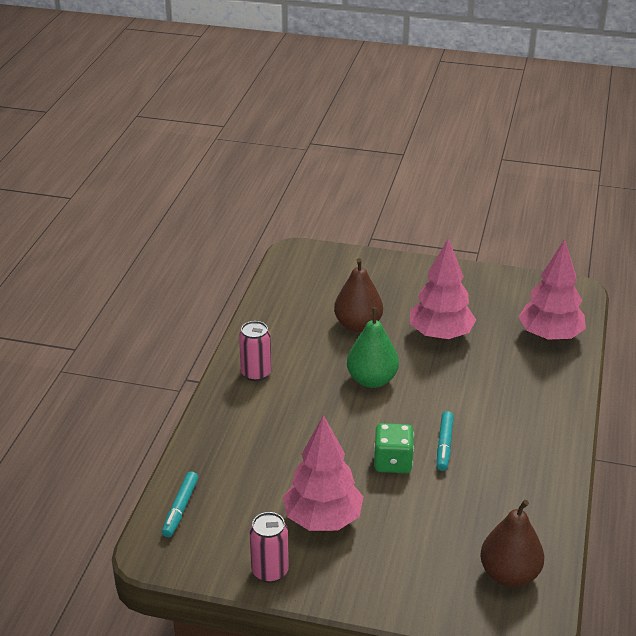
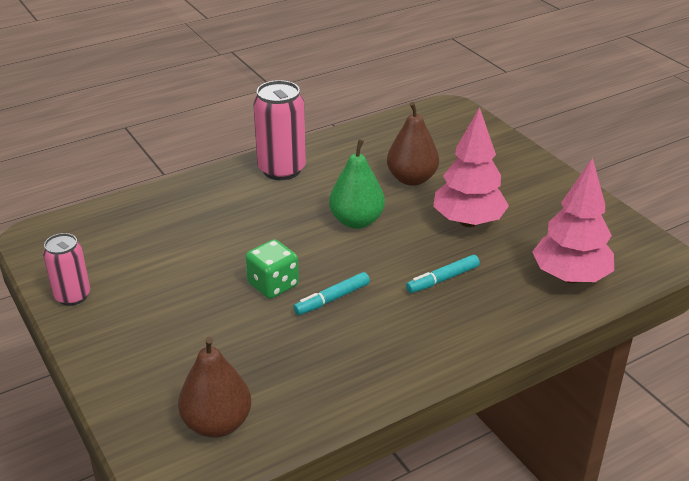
camera: 45 degrees right, 0 degrees up
(180, 508) = (91, 222): turquoise marker -> turquoise marker (442, 279)
(256, 373) = (281, 170): pink can -> pink can, size x1.59
(323, 519) = (160, 288): pink tree -> none

